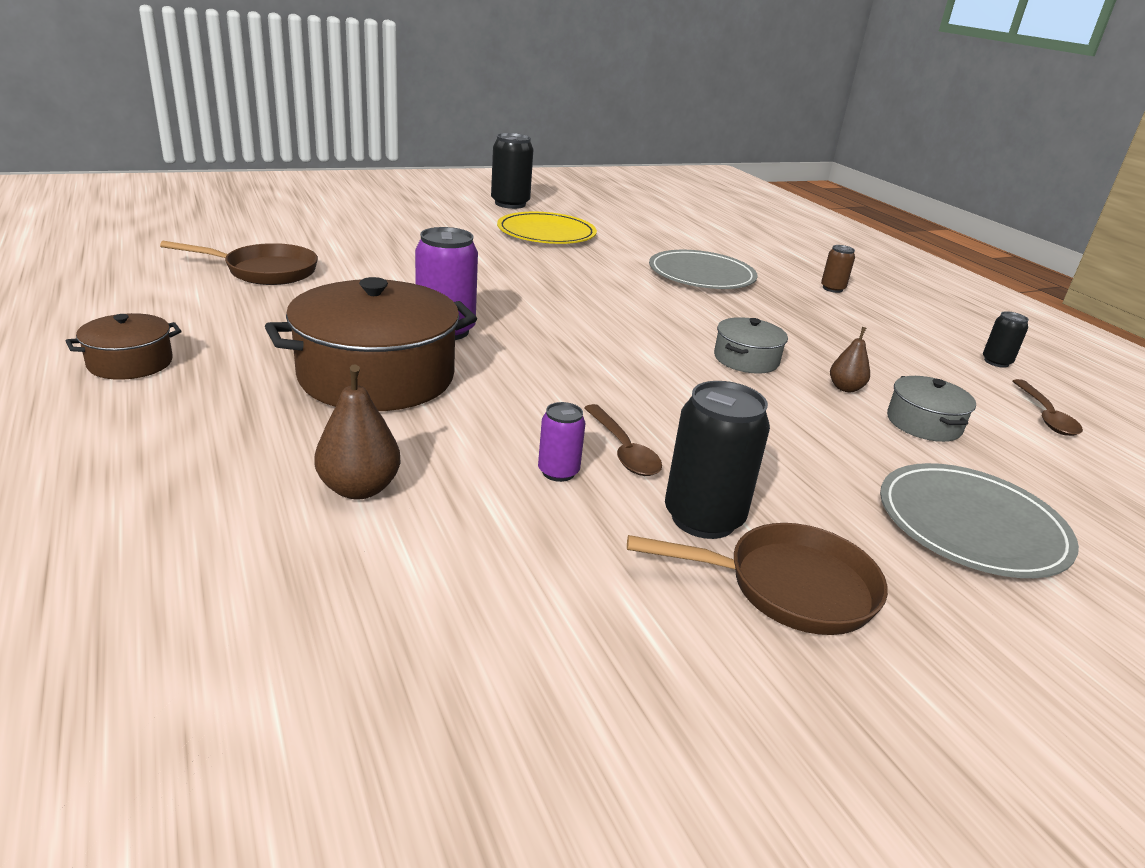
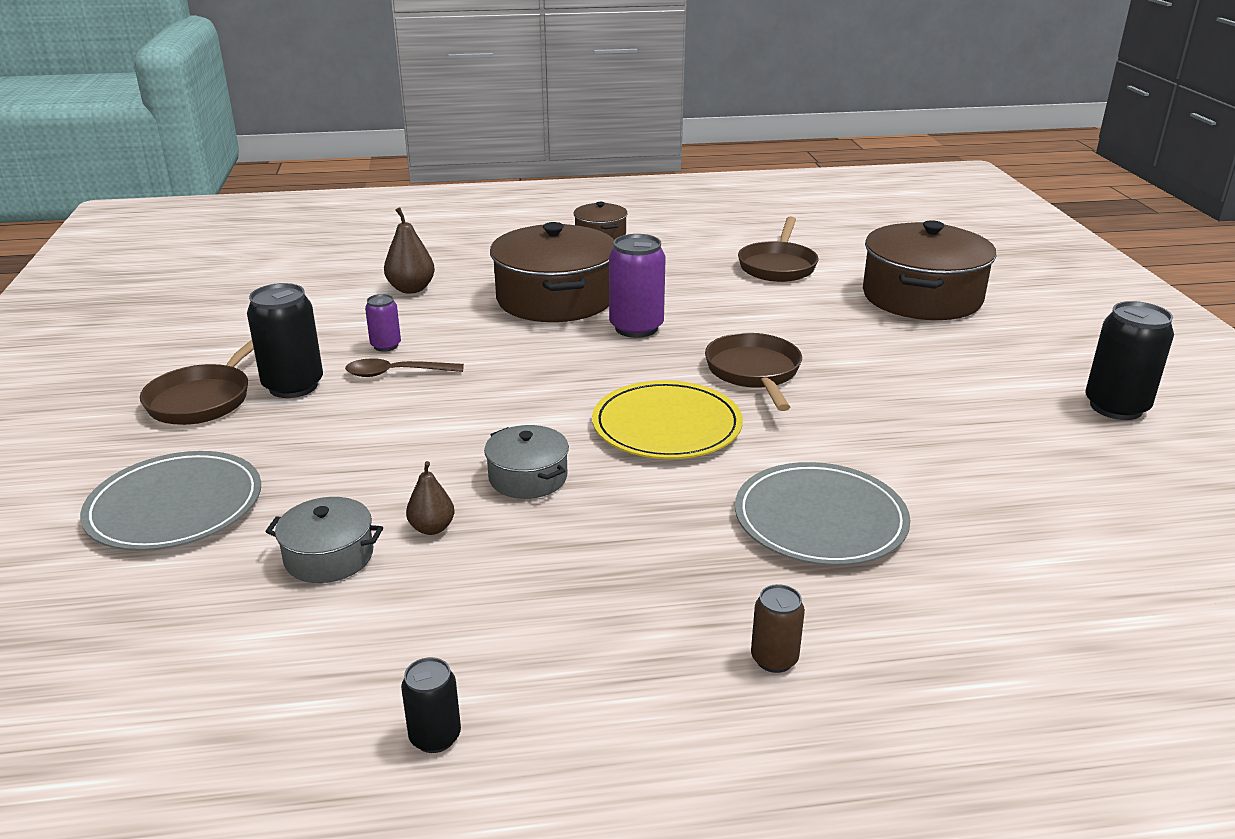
camera: 110 degrees right, 0 degrees up
(342, 229) = (921, 297): none -> brown pot
(518, 286) = (754, 373): none -> brown pan
(546, 233) = (973, 417): yellow plate -> yellow plate (666, 425)
(1045, 416) = (272, 689): brown spoon -> none

